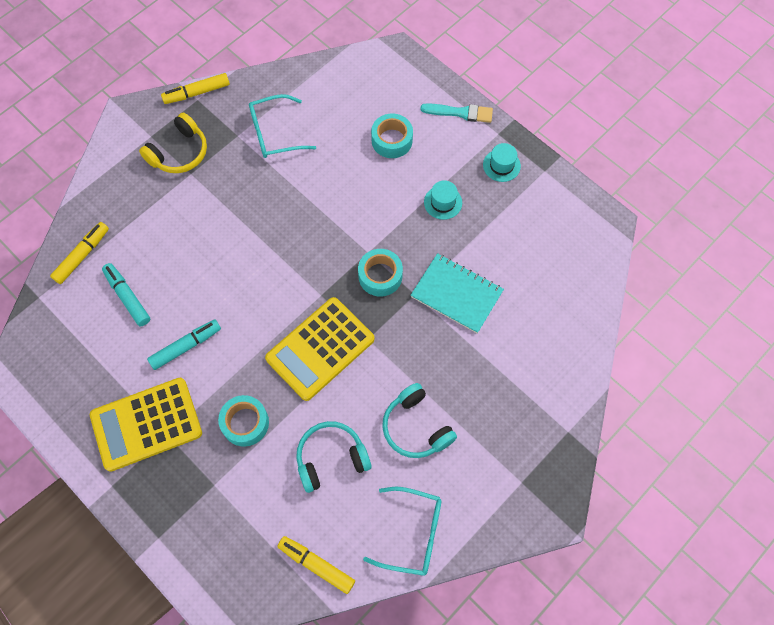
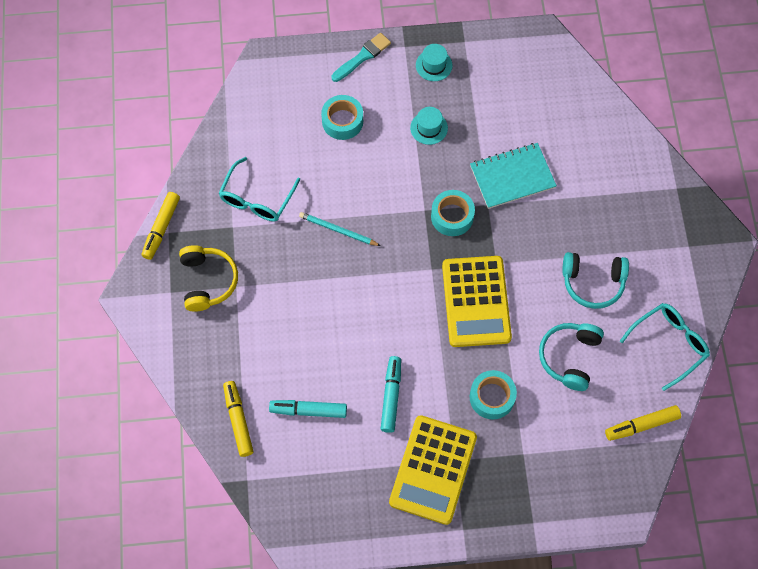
camera: 50 degrees left, 0 degrees up
(296, 205) = (338, 230): none -> turquoise pencil

